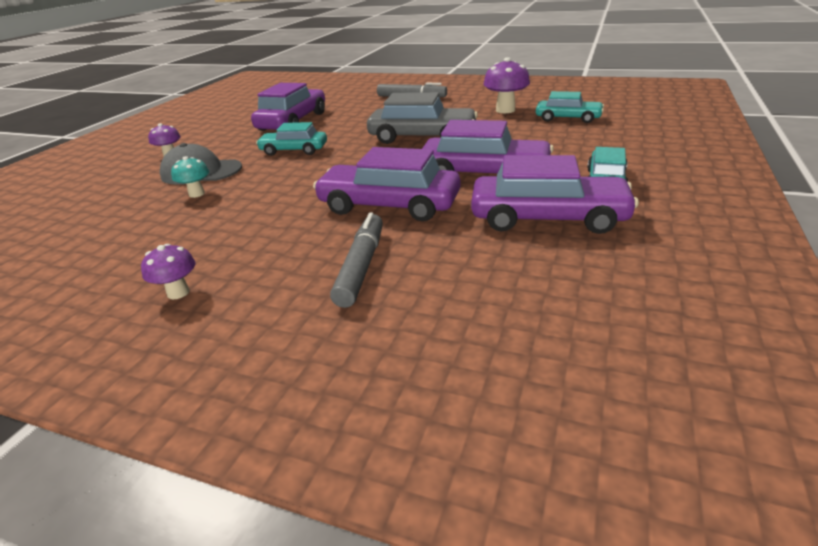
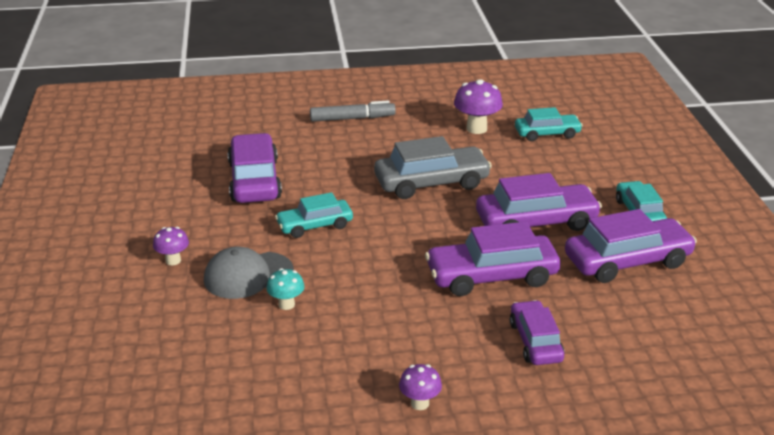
camera: 30 degrees left, 0 degrees up
(361, 267) = (535, 341): grey marker -> purple car

